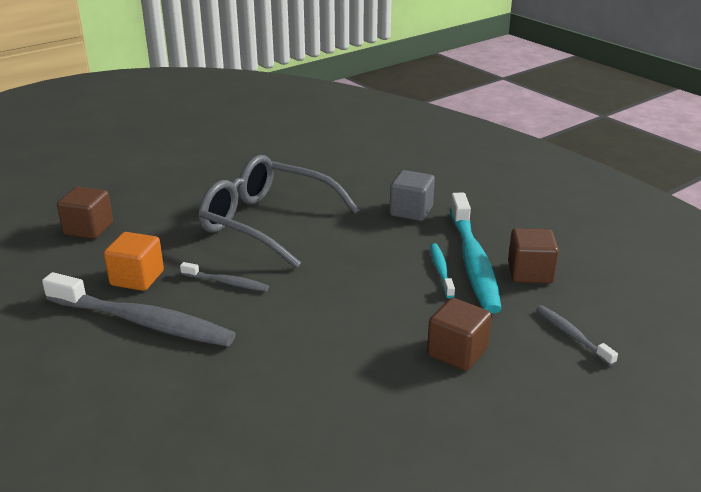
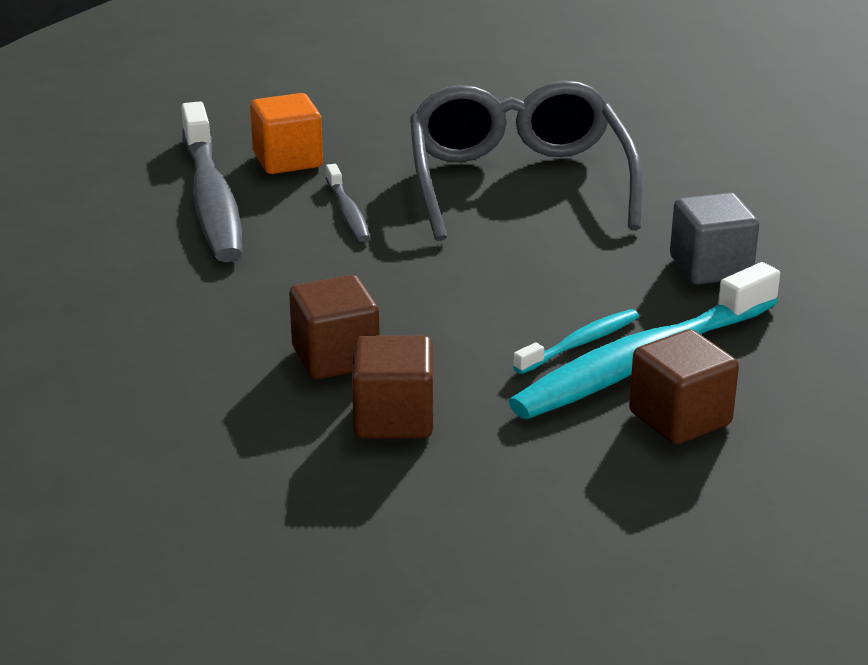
camera: 55 degrees right, 0 degrees up
(88, 229) = (347, 93): brown cube -> brown cube (335, 358)
(572, 335) = (553, 503): grey toothbrush -> none

